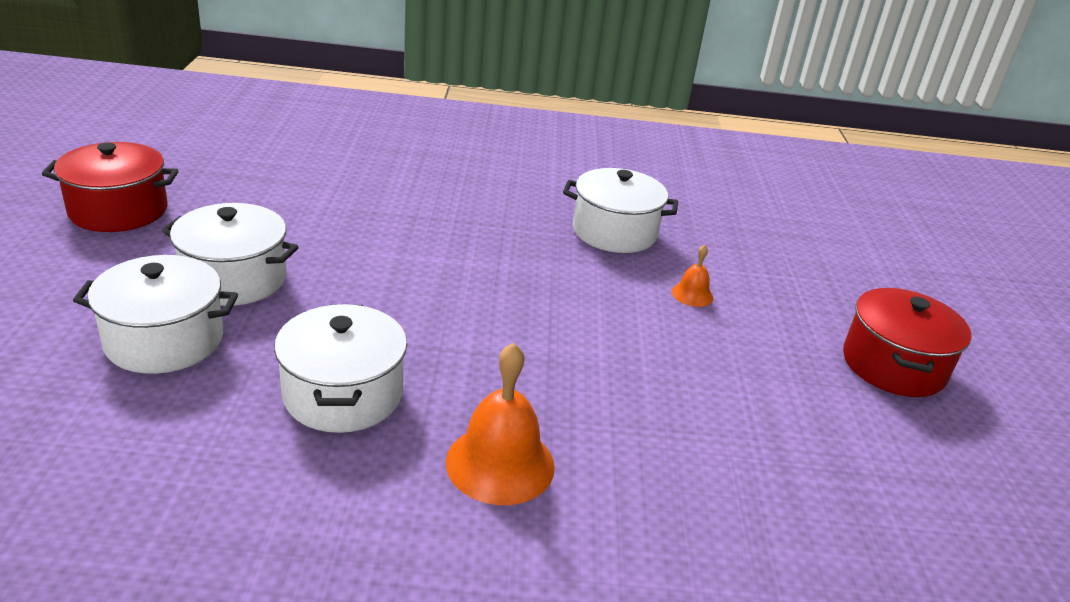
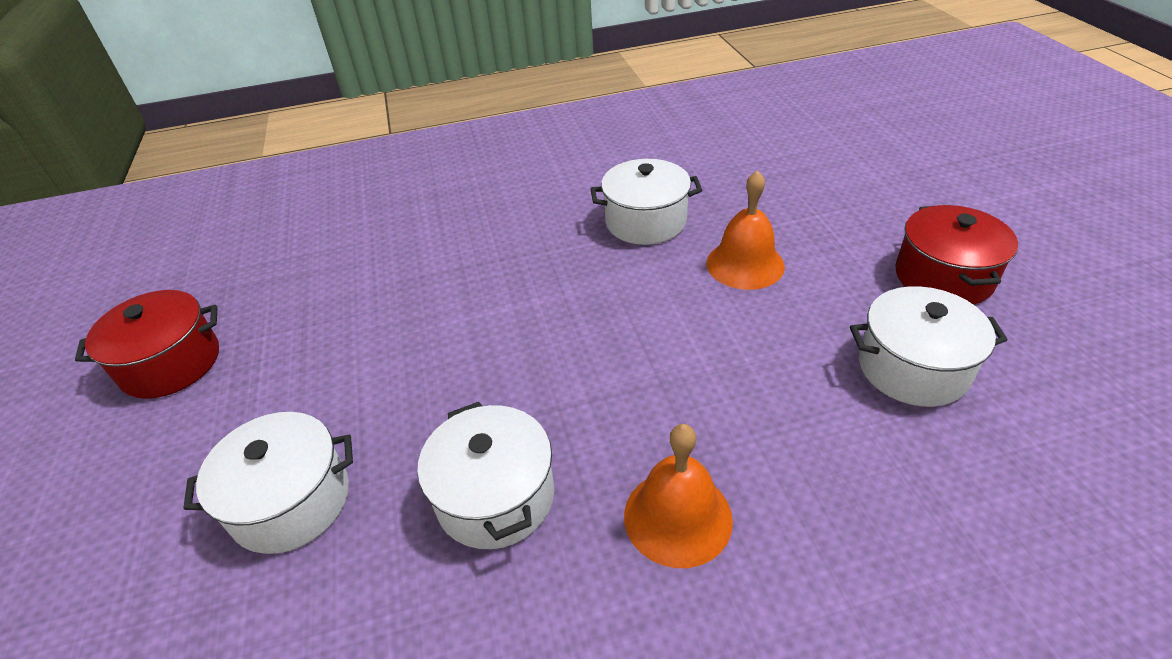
camera: 10 degrees left, 10 degrees up
(234, 279) = (325, 402): white pot -> white pot (913, 367)
(692, 294) = (745, 264): orange bell -> orange bell, size x1.95

